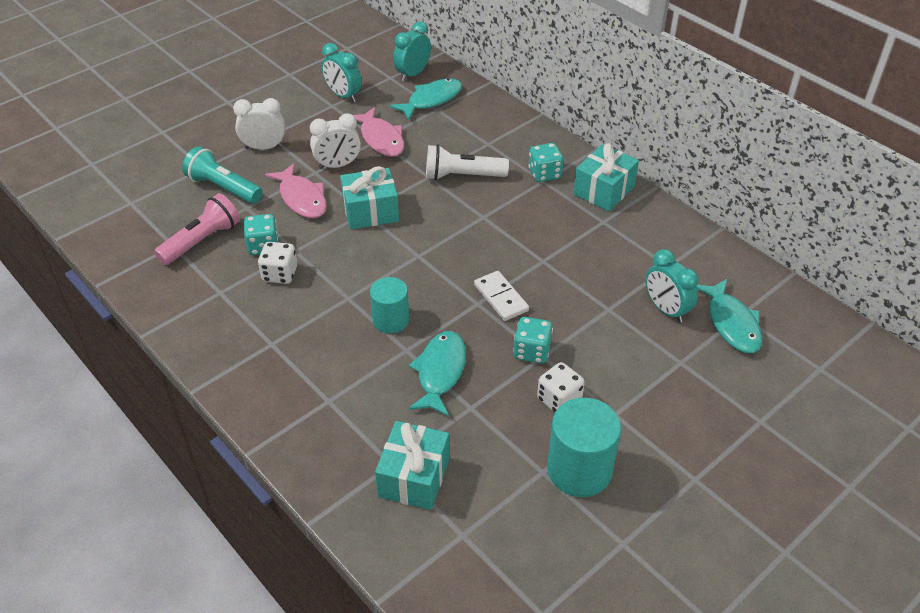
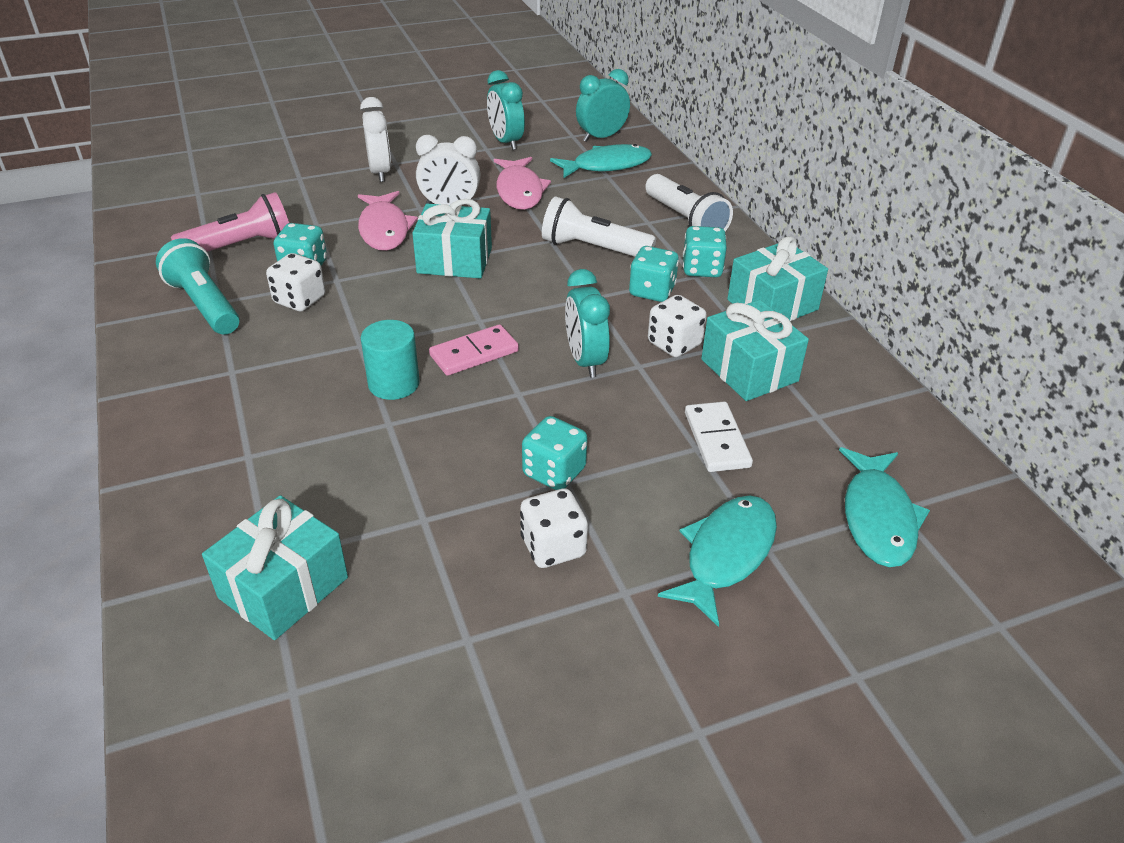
camera: 20 degrees right, 5 degrees down
(223, 188) = (306, 201): turquoise flashlight -> turquoise flashlight (204, 304)
(264, 147) = (380, 172): white clock -> white clock turned 60 degrees clockwise
(430, 282) = (474, 353): none -> pink domino
(440, 372) = (413, 462): turquoise fish -> turquoise fish (726, 554)
(501, 298) = (554, 395): white domino -> white domino (716, 440)
(513, 135) = (685, 220): none -> white flashlight
(521, 201) = (652, 291): none -> turquoise dice
(556, 238) = (674, 344): none -> white dice
(579, 470) = (523, 655): turquoise cylinder -> none
(613, 244) = (749, 370): none -> turquoise gift
(666, 310) = (782, 471): turquoise clock -> turquoise clock (585, 361)

